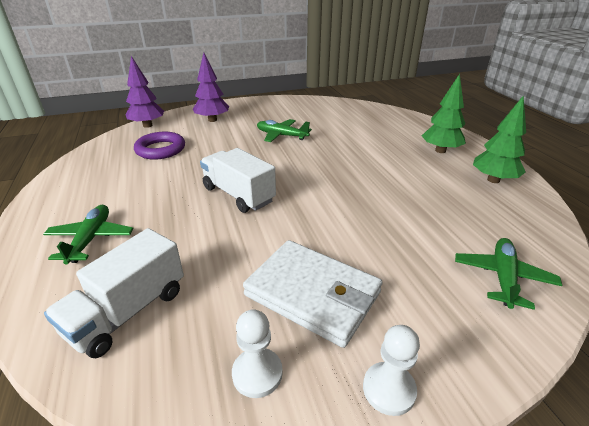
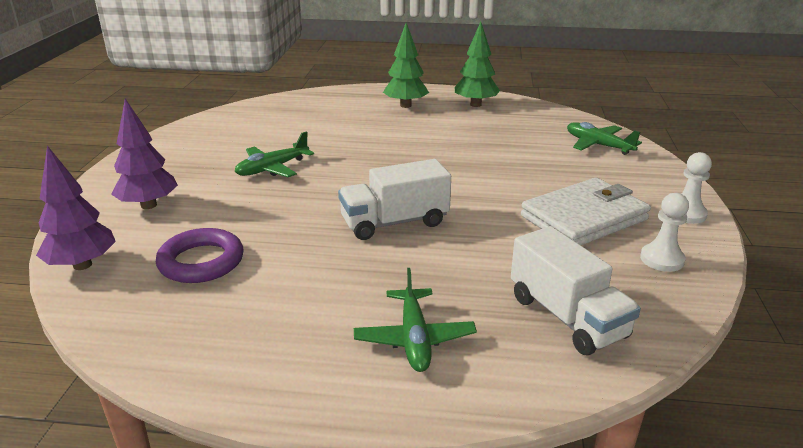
camera: 65 degrees left, 5 degrees down
(91, 239) = (414, 339): green plane -> green plane turned 120 degrees counterclockwise

